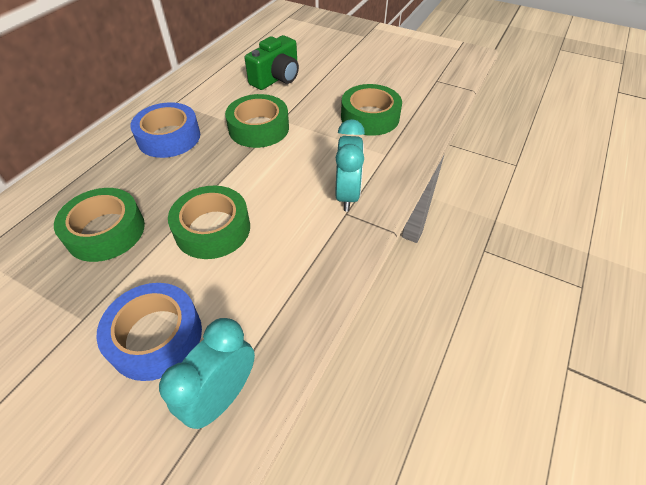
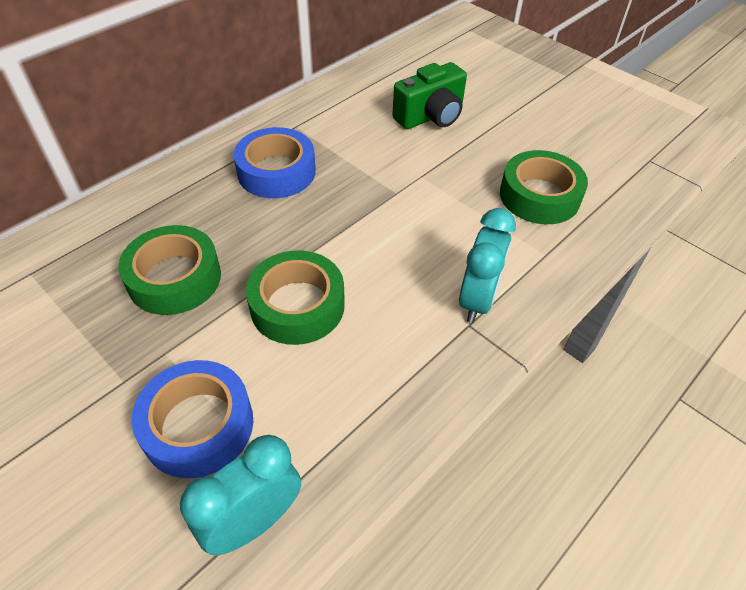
camera: 15 degrees right, 0 degrees up
(259, 128) = (389, 182): green tape -> none

